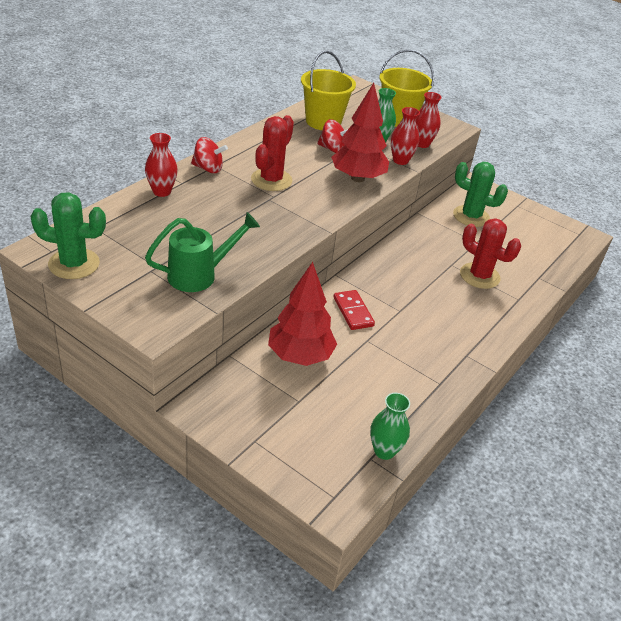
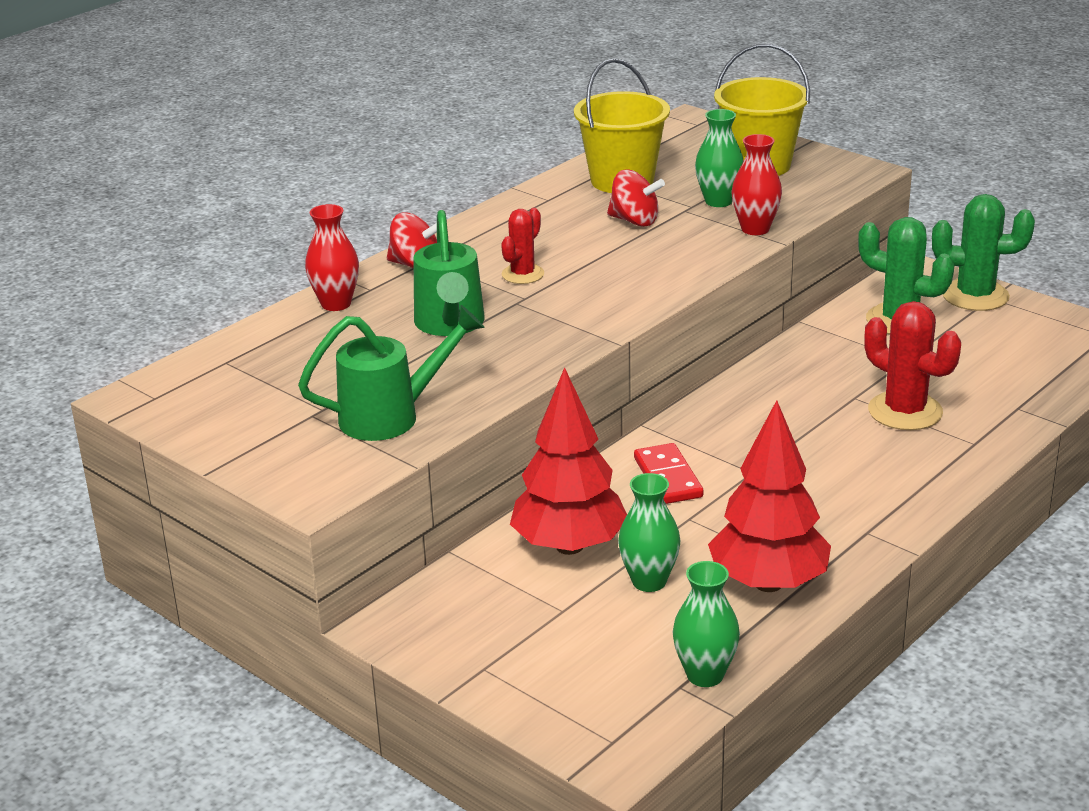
camera: 10 degrees right, 10 degrees down
(74, 264) = (190, 413): green cactus -> green cactus (975, 296)
(231, 212) = (450, 325): none -> green watering can
(271, 180) = (523, 274): red cactus -> red cactus, size x0.60
(347, 383) = (649, 581): none -> green vase
(358, 178) = (675, 261): red tree -> red tree (768, 583)
(422, 144) = (797, 201): red vase -> none

